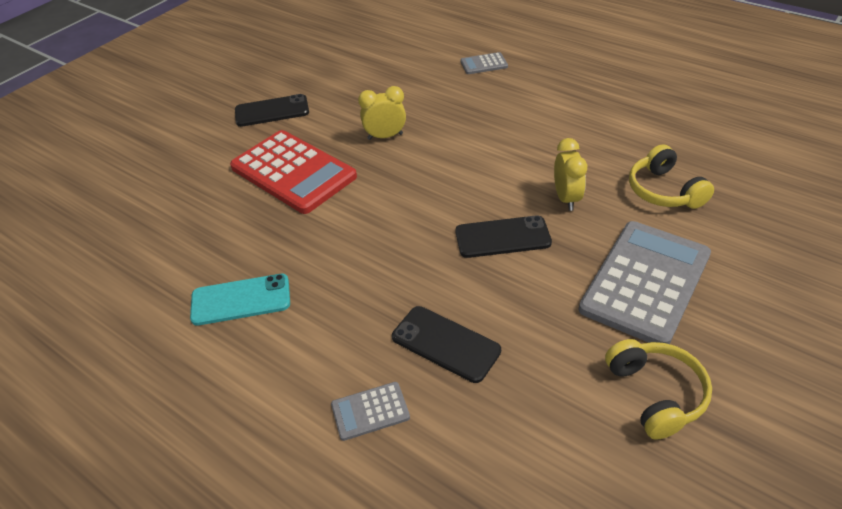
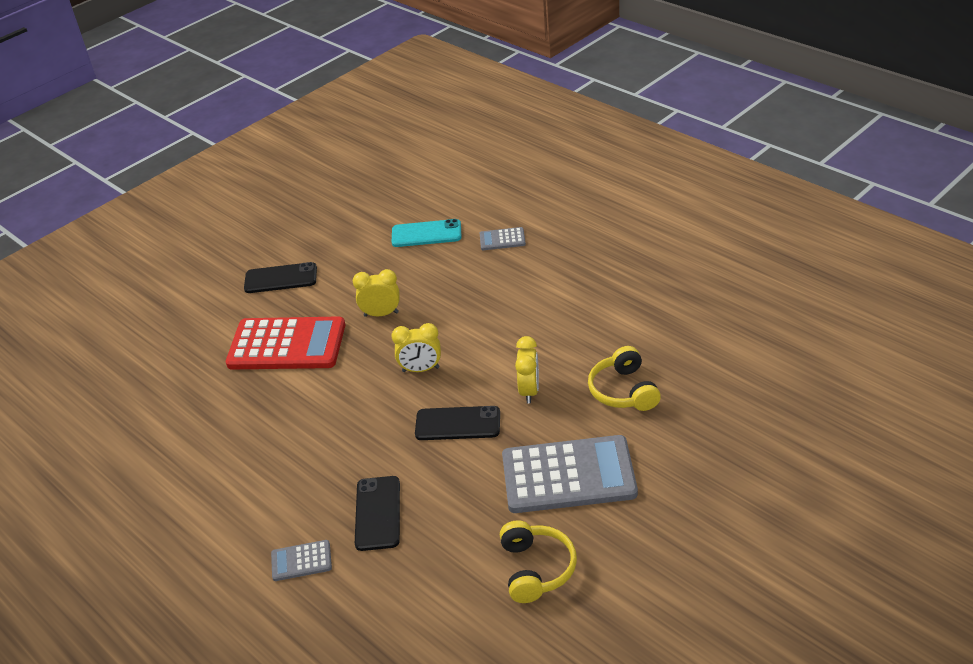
camera: 10 degrees right, 5 degrees down
(241, 300) = (217, 461): turquoise phone -> turquoise phone (426, 234)
(293, 172) = (287, 345): red calculator -> red calculator turned 45 degrees counterclockwise
(443, 186) = (421, 369): none -> yellow clock
(445, 344) = (378, 513): black phone -> black phone turned 45 degrees clockwise
(645, 282) = (568, 475): grey calculator -> grey calculator turned 45 degrees clockwise

